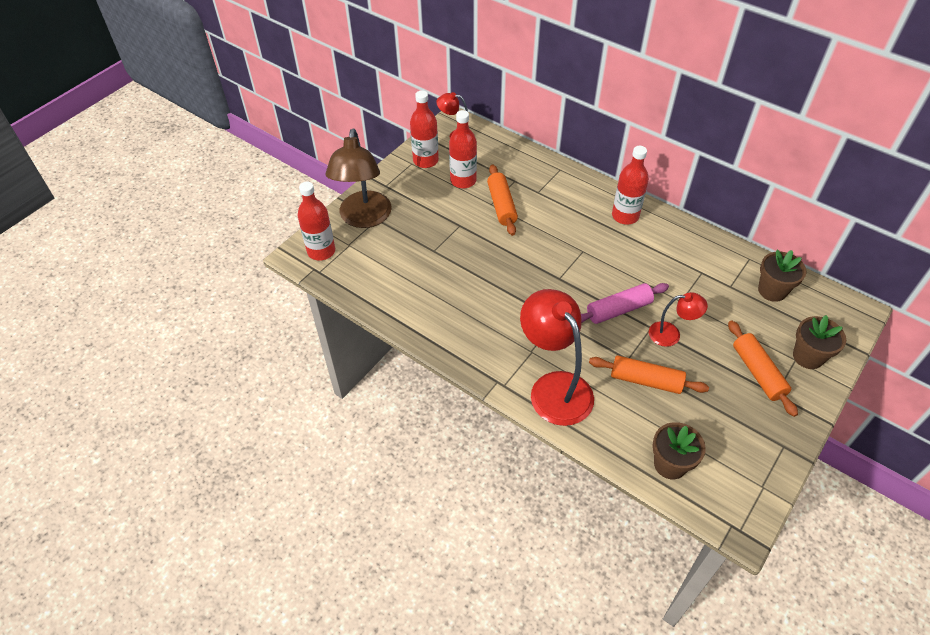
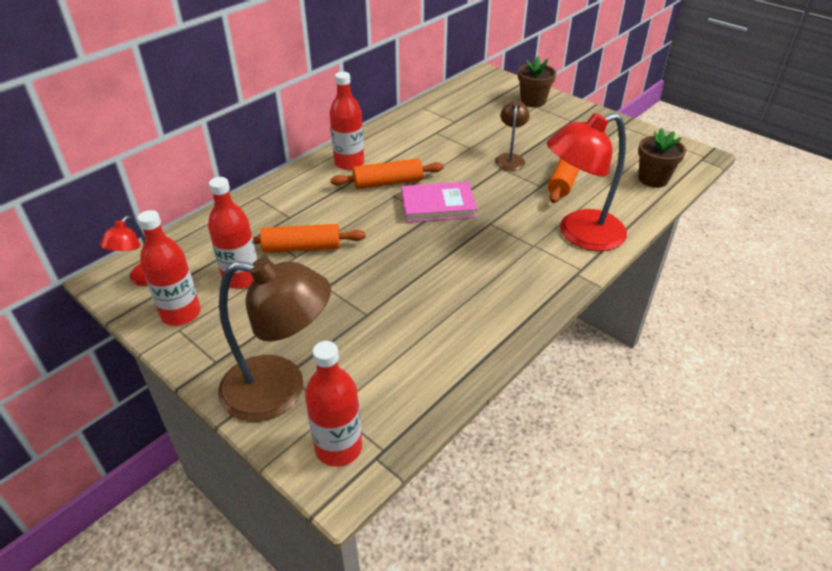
camera: 85 degrees left, 10 degrees down
(575, 282) = (438, 205): none -> pink book
(618, 309) = (478, 183): pink rolling pin -> none
(671, 334) = (510, 158): red lamp -> brown lamp
(758, 372) = (550, 124): orange rolling pin -> orange rolling pin (388, 182)
(772, 290) = (462, 104): brown flower pot -> none

